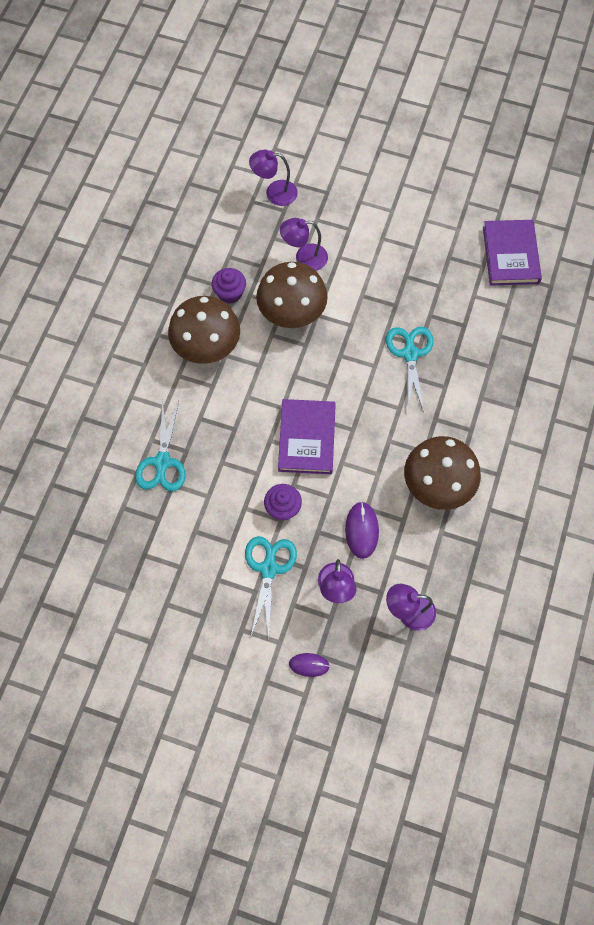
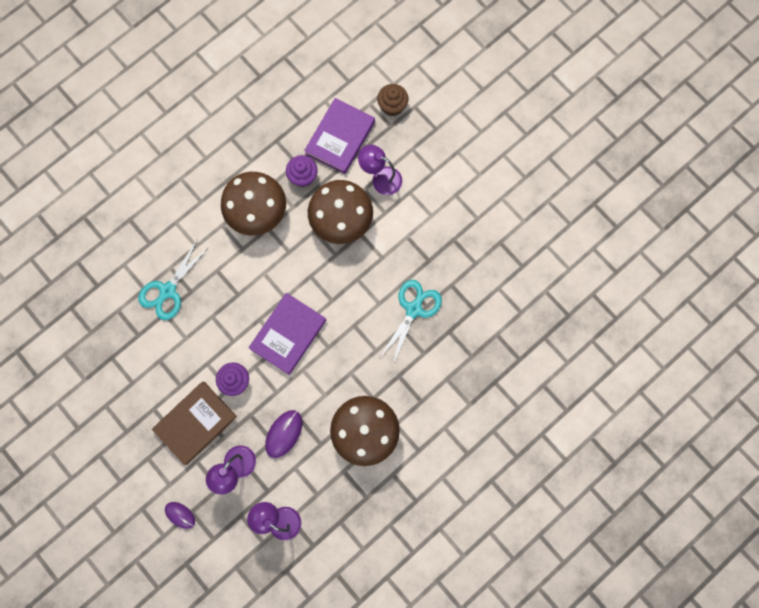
camera: 30 degrees right, 10 degrees up
(269, 569) = (195, 423): turquoise scissors -> brown book
(274, 193) = (392, 106): purple lamp -> brown cupcake
(510, 255) = (553, 269): purple book -> purple book (340, 137)

